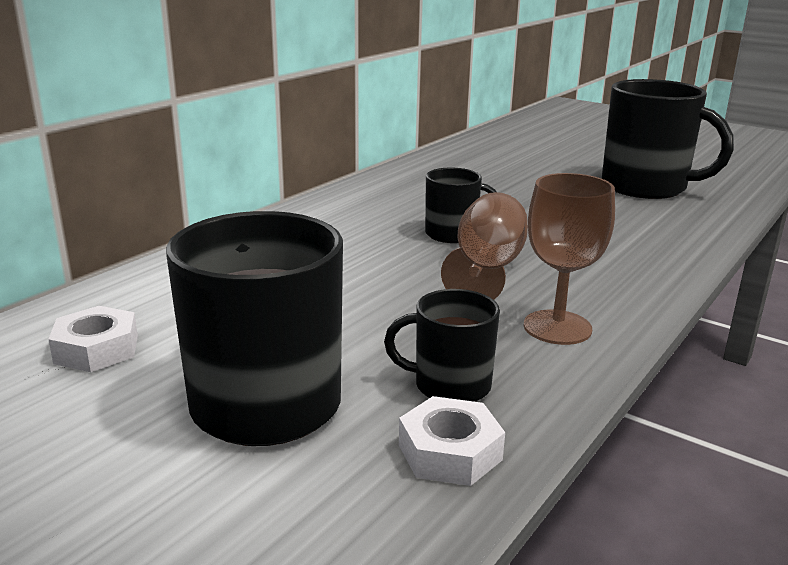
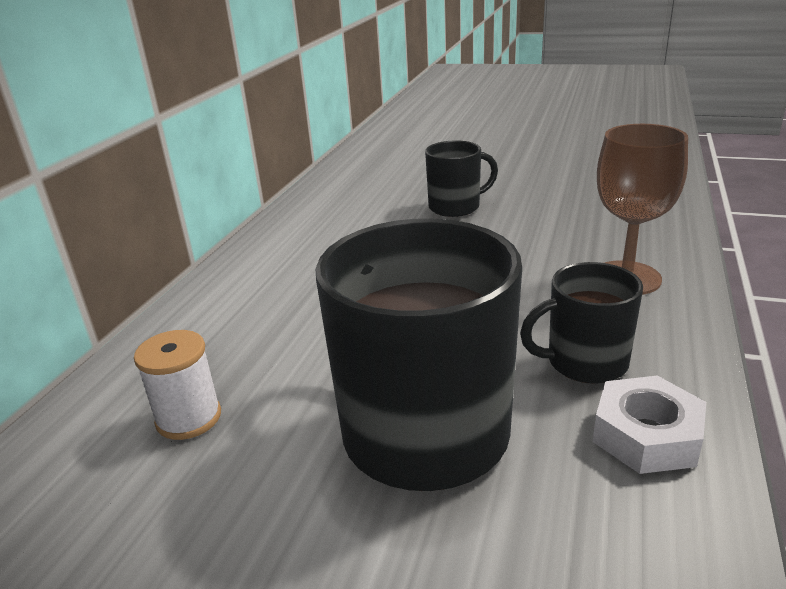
camera: 15 degrees left, 5 degrees up
(97, 349) = (189, 418): white nut -> white spool
(486, 269) = (515, 235): brown goblet -> none
(646, 187) = (581, 131): black mug -> none

